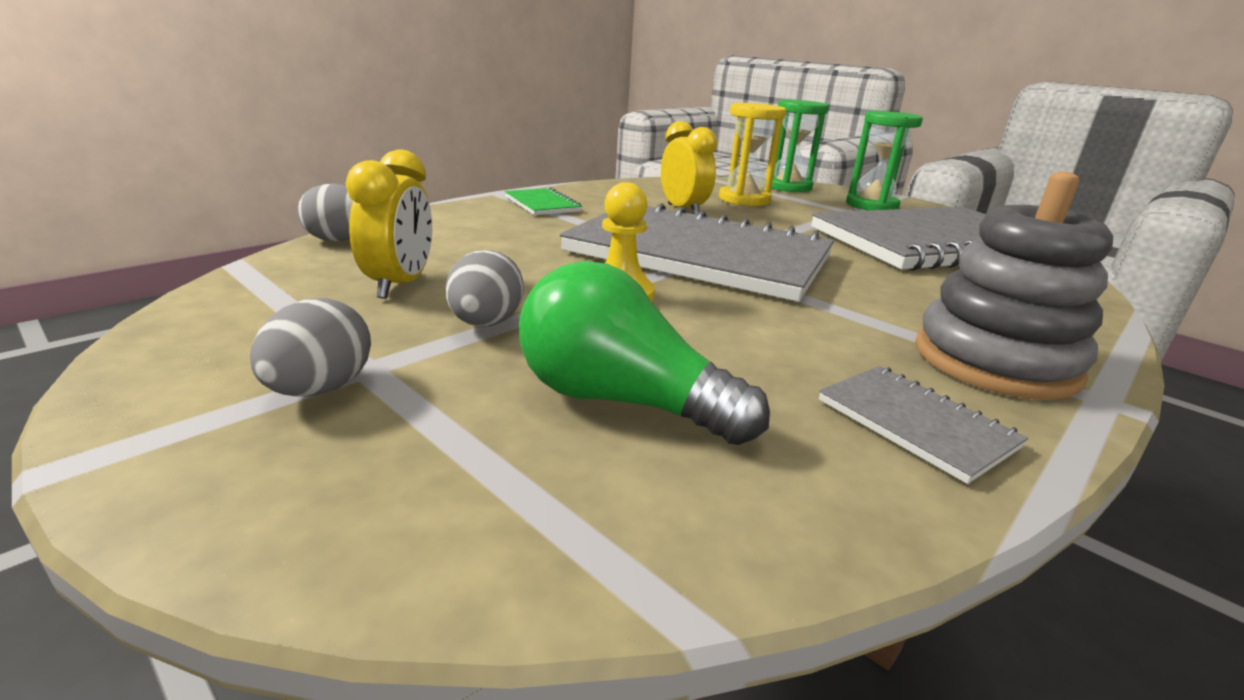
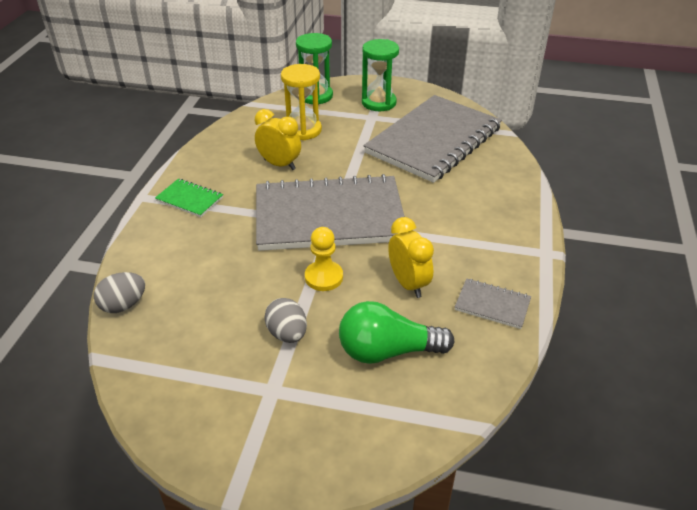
camera: 30 degrees left, 15 degrees up
(320, 389) = (271, 411): grey egg -> none
(400, 285) = (212, 328): yellow clock -> yellow clock (408, 284)
(994, 361) = (502, 246): grey stacking toy -> none

